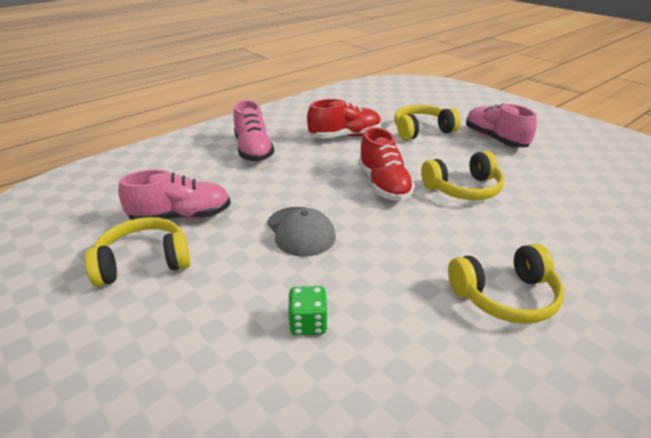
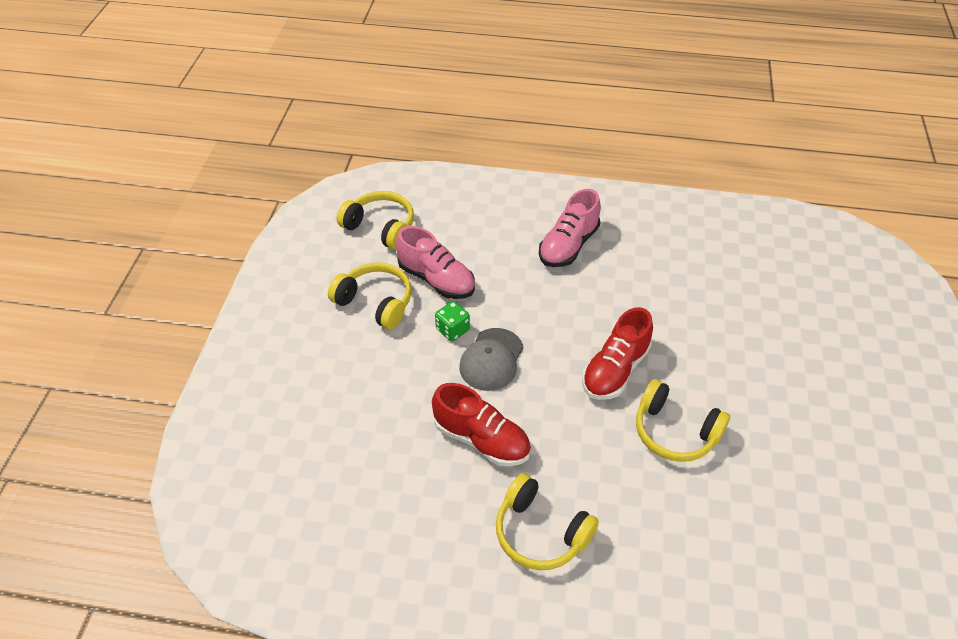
camera: 50 degrees right, 15 degrees up
(308, 323) = (404, 430): green dice -> green dice (452, 330)
(345, 136) = (670, 287): red shoe -> red shoe (481, 439)
(422, 131) = (758, 338): yellow headphones -> yellow headphones (380, 227)
(495, 139) = (817, 409): pink shoe -> none

